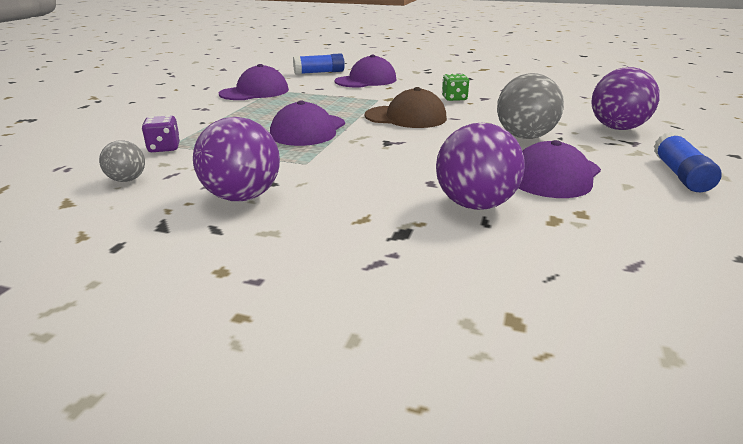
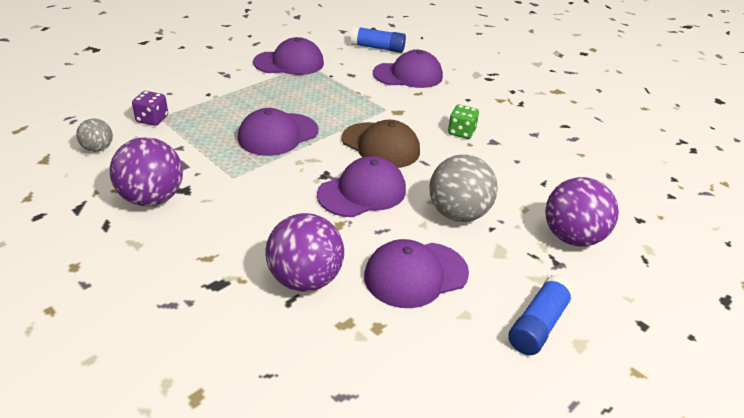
camera: 25 degrees right, 10 degrees up
(434, 144) = (362, 192): none -> purple cap

